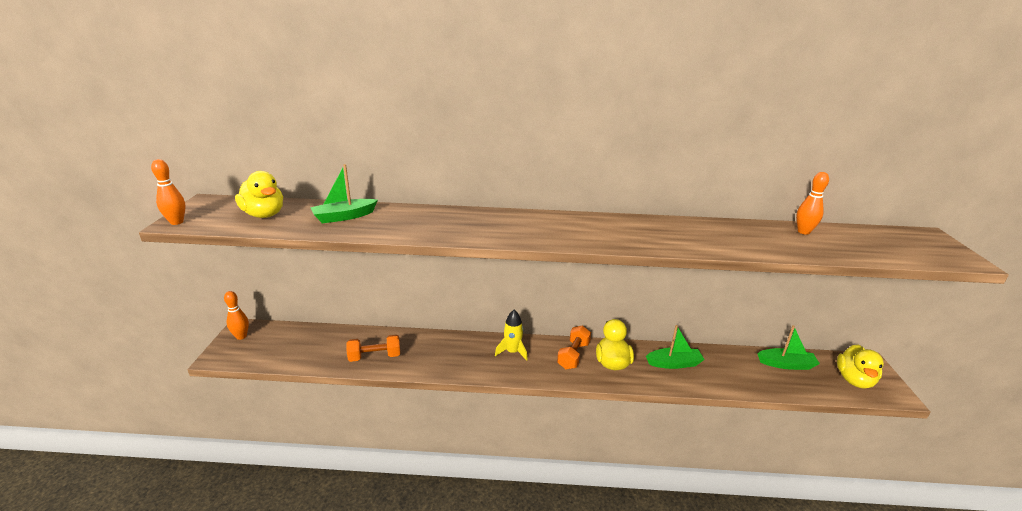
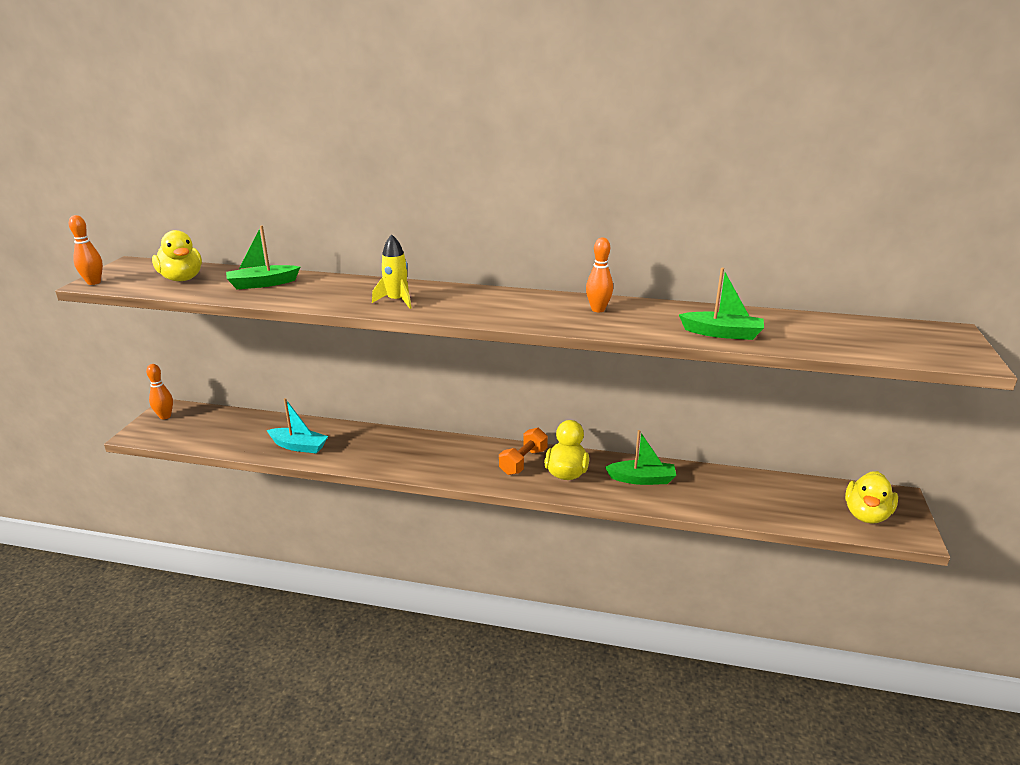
camera: 10 degrees right, 0 degrees up
(375, 356) = (299, 446): orange dumbbell -> turquoise boat
(512, 352) = (453, 453): yellow rocket -> yellow rocket (396, 301)
(786, 364) = (785, 491): green boat -> green boat (722, 333)
(803, 232) = (786, 321): orange bowling pin -> orange bowling pin (598, 309)

